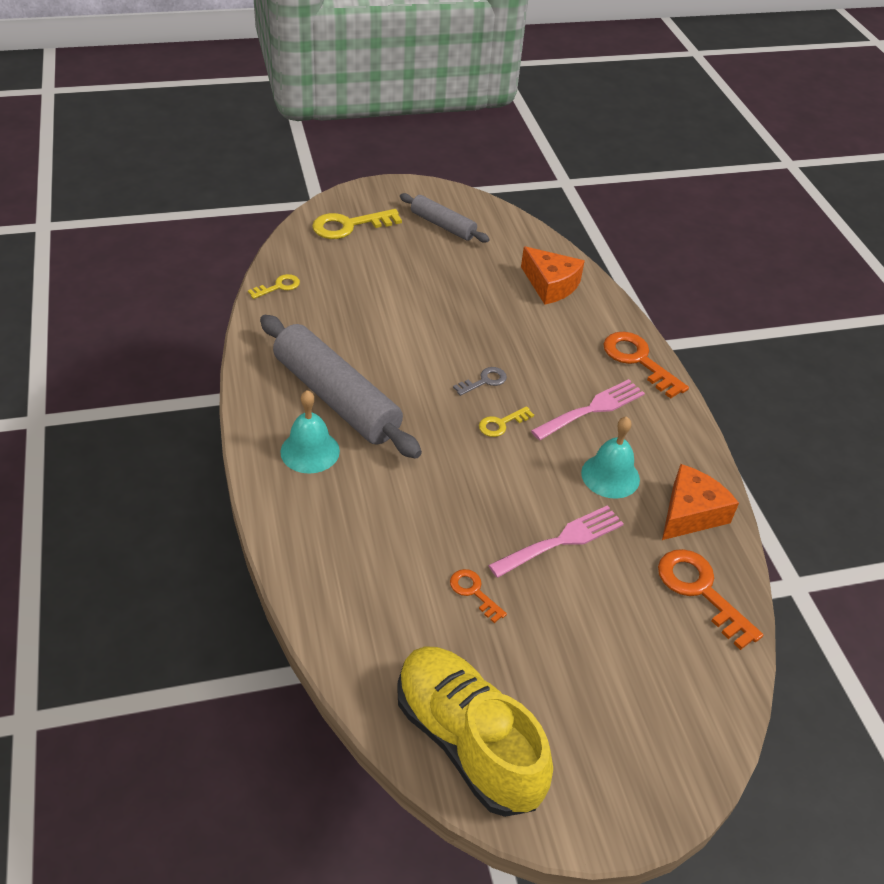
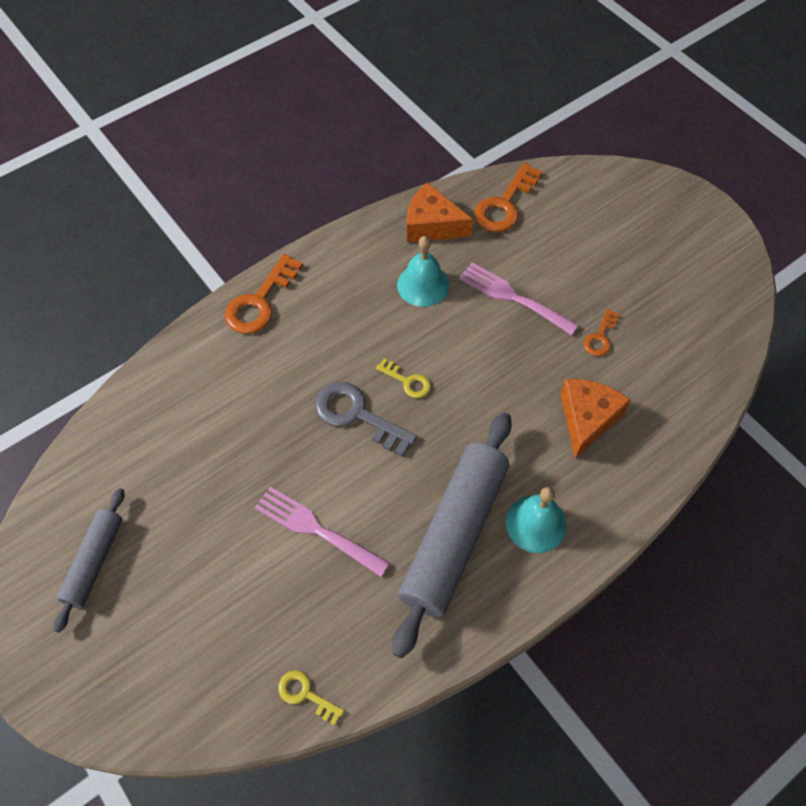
camera: 110 degrees left, 15 degrees up
(349, 226) = (139, 675): yellow key -> none
(468, 741) = (717, 299): yellow shoe -> none
(484, 381) = (357, 415): grey key -> grey key, size x1.81
(550, 285) = (170, 408): orange cheese -> orange cheese (587, 419)
(592, 409) = (347, 319): pink fork -> pink fork (316, 529)

